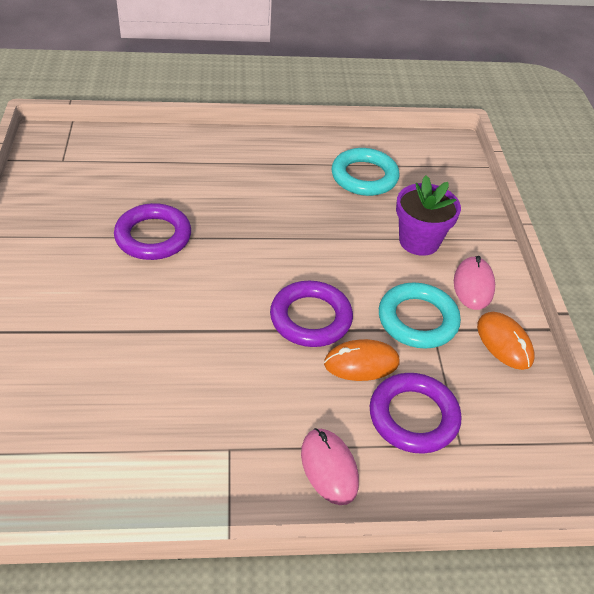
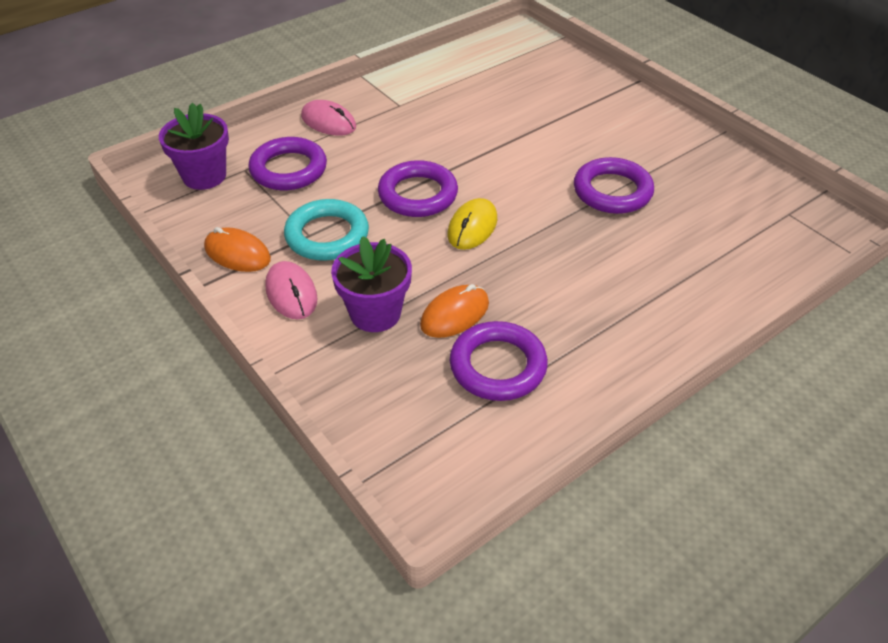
camera: 150 degrees right, 0 degrees up
(294, 265) = (472, 227): none -> yellow mouse
(361, 363) = (351, 183): orange mouse -> orange mouse (455, 314)
(364, 176) = (498, 366): turquoise ring -> purple ring
(508, 458) = (204, 176): none -> purple flower pot

